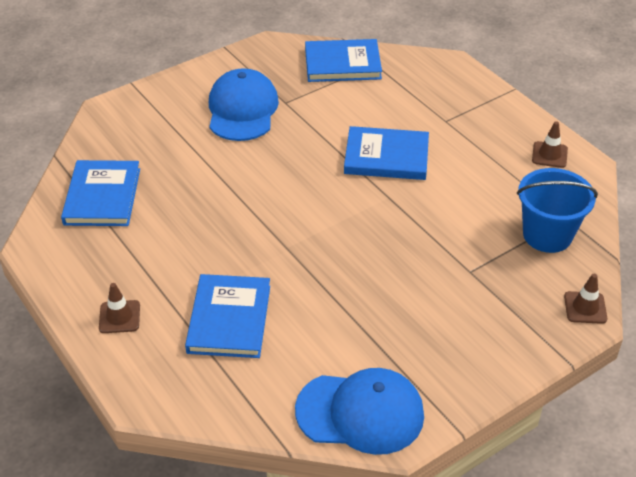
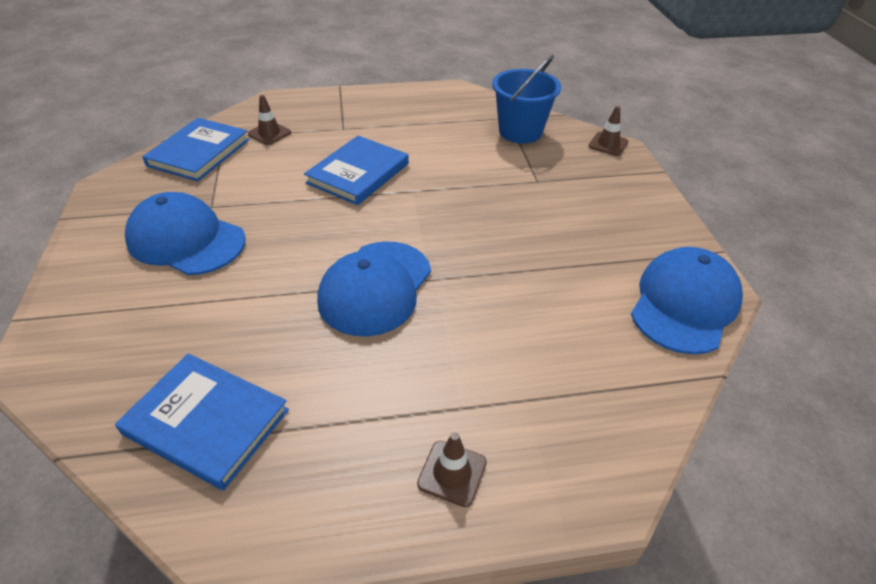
camera: 65 degrees left, 0 degrees up
(229, 319) = (513, 360): blue book -> none
(257, 221) = (375, 287): none -> blue cap
(549, 155) = (432, 99): brown traffic cone -> brown traffic cone (269, 133)

